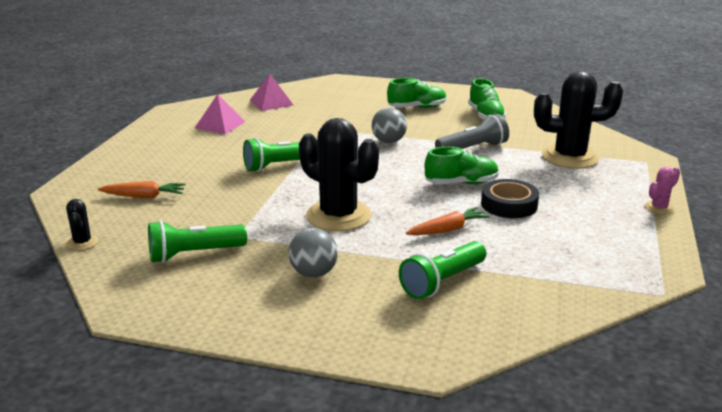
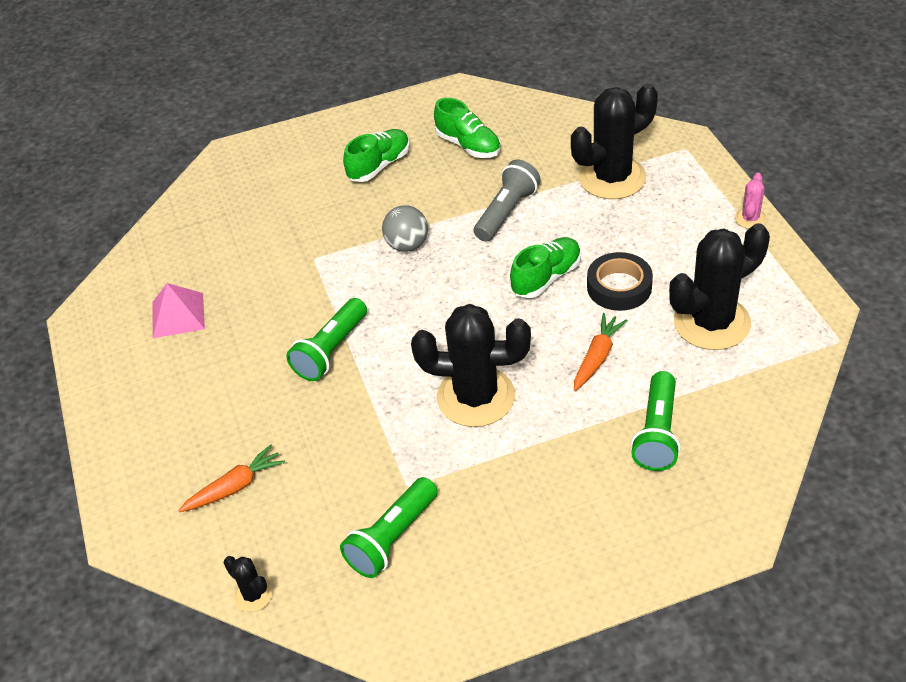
camera: 30 degrees left, 20 degrees up
(271, 102) = (194, 240): pink pyramid -> none
(313, 273) = (535, 492): grey ball -> none
(560, 245) = (711, 323): none -> black cactus

